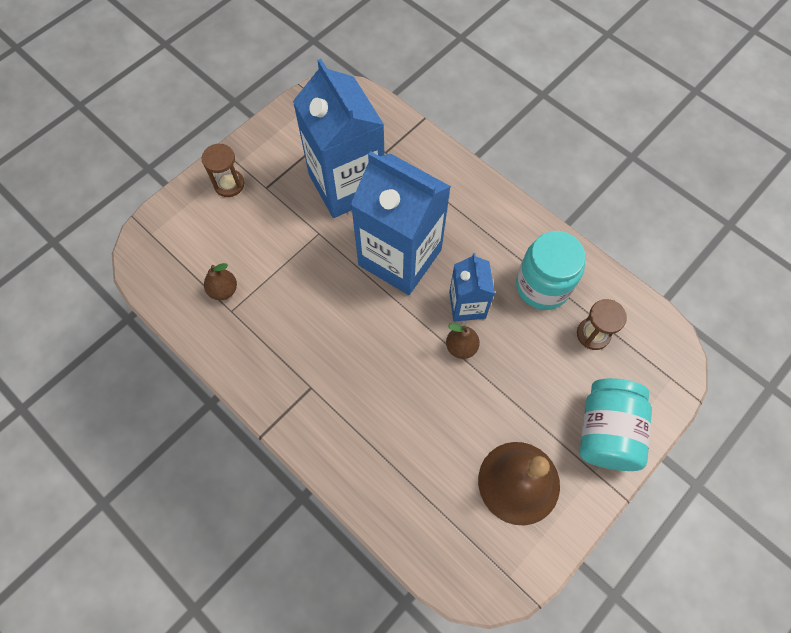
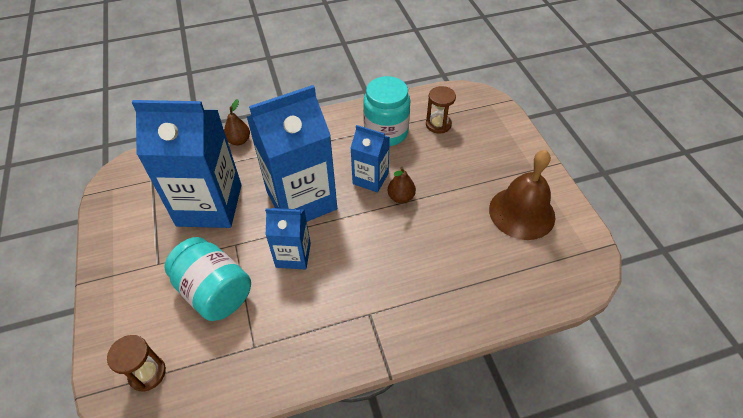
camera: 60 degrees left, 15 degrees down
(223, 290) = (228, 344): brown pear -> brown pear (239, 141)
(229, 184) = (127, 291): brown hourglass -> brown hourglass (147, 373)
(334, 287) = (293, 255): none -> blue carton
(606, 432) = (509, 150): turquoise jar -> turquoise jar (215, 291)

